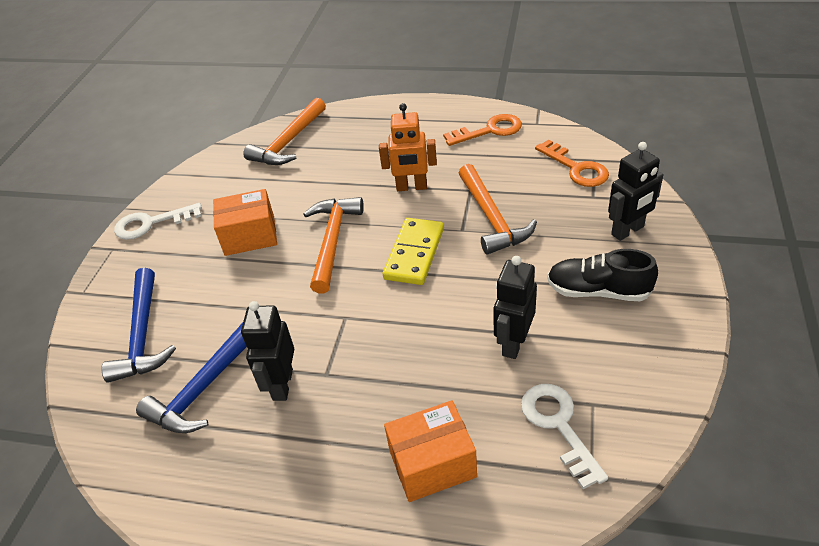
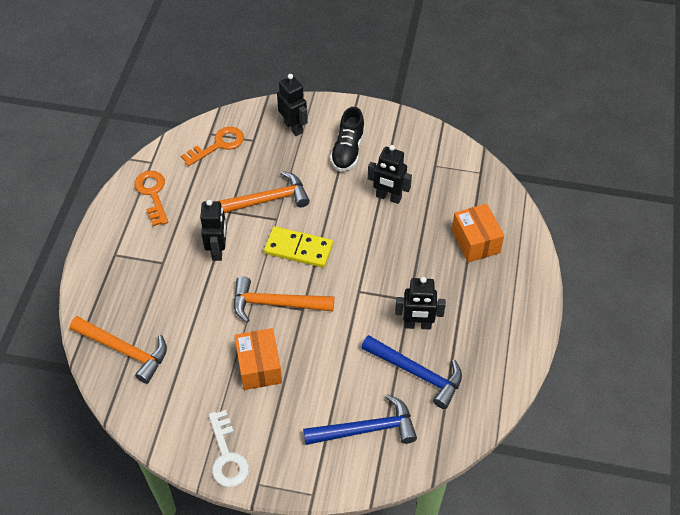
camera: 95 degrees left, 10 degrees up
(411, 187) = (218, 250): orange robot -> black robot
(558, 425) = (449, 182): white key -> none

